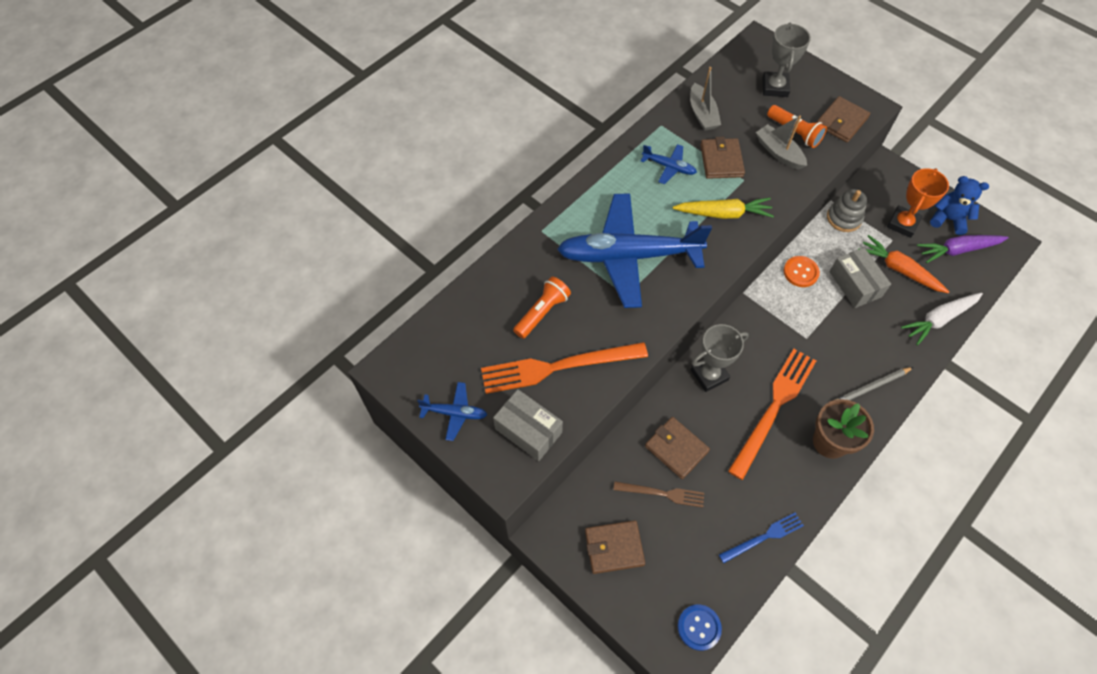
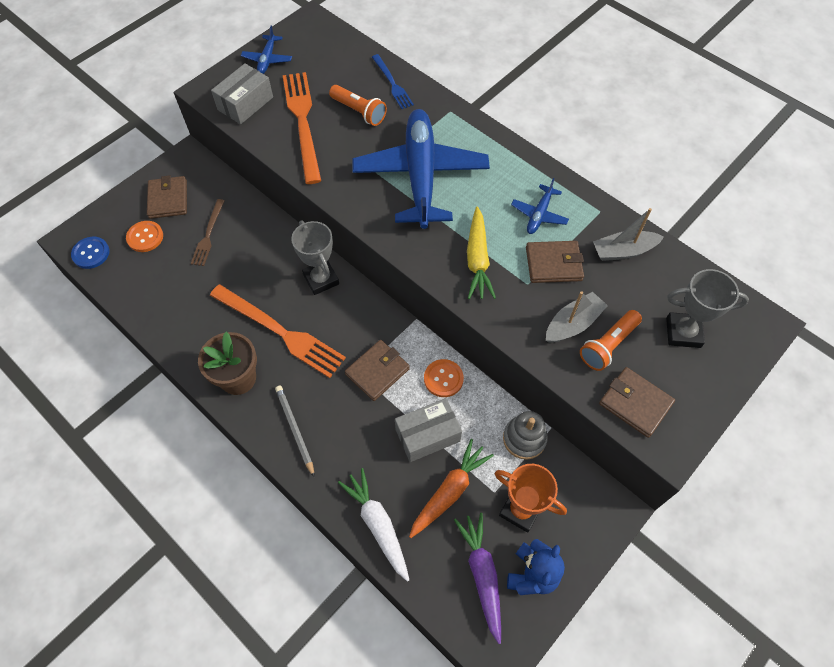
camera: 90 degrees right, 0 degrees up
(670, 565) = (145, 237): none -> orange button
(676, 449) = (248, 248): brown wallet -> brown wallet (377, 371)
(763, 537) = (155, 308): blue fork -> blue fork (392, 83)

